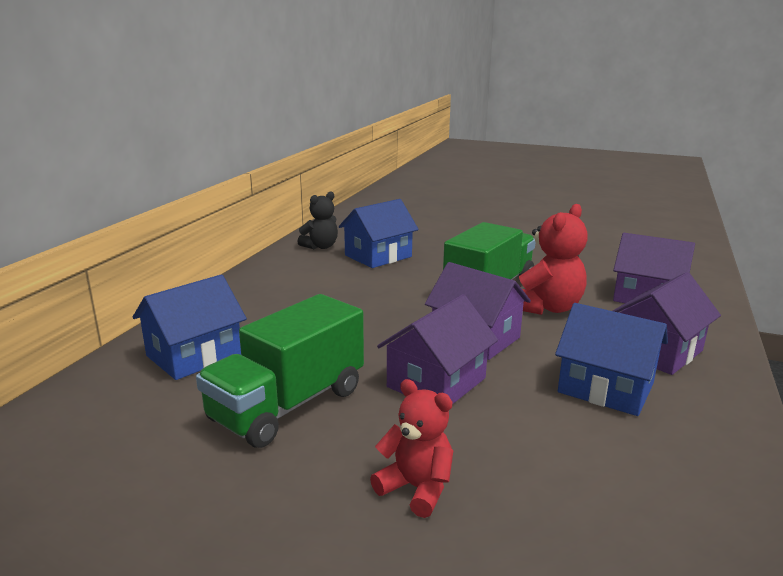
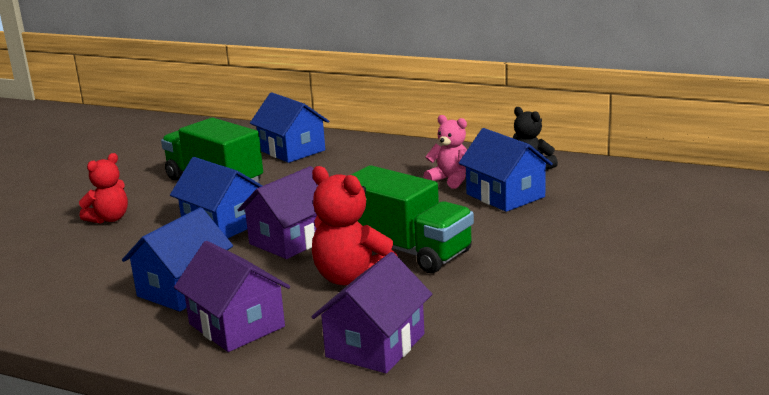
camera: 95 degrees right, 0 degrees up
(336, 273) = (450, 180): none -> pink teddy bear
(436, 382) = (222, 224): purple house -> blue house

